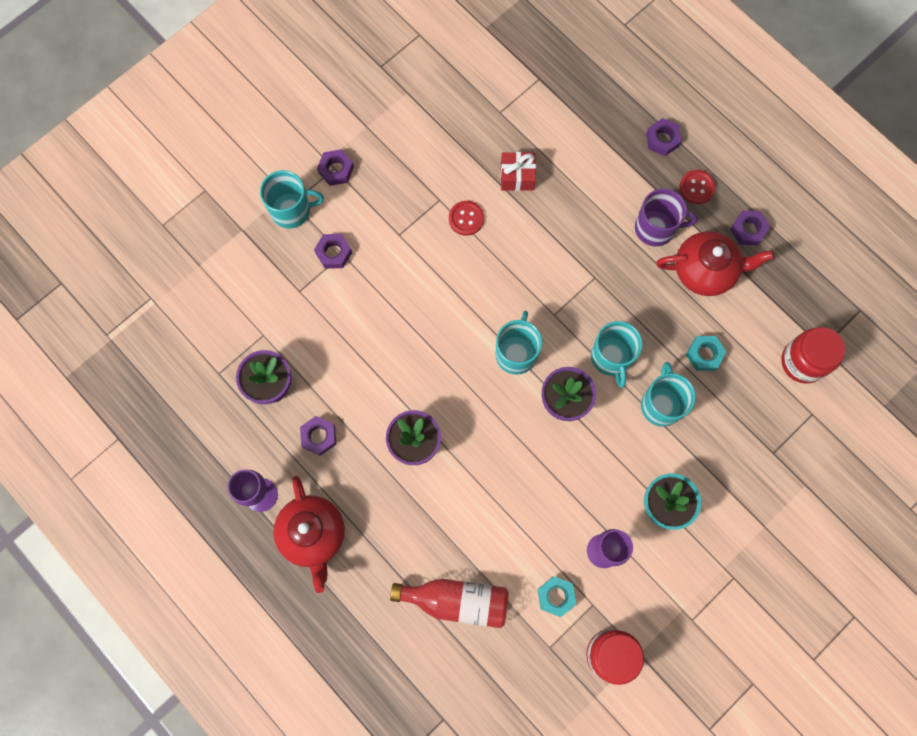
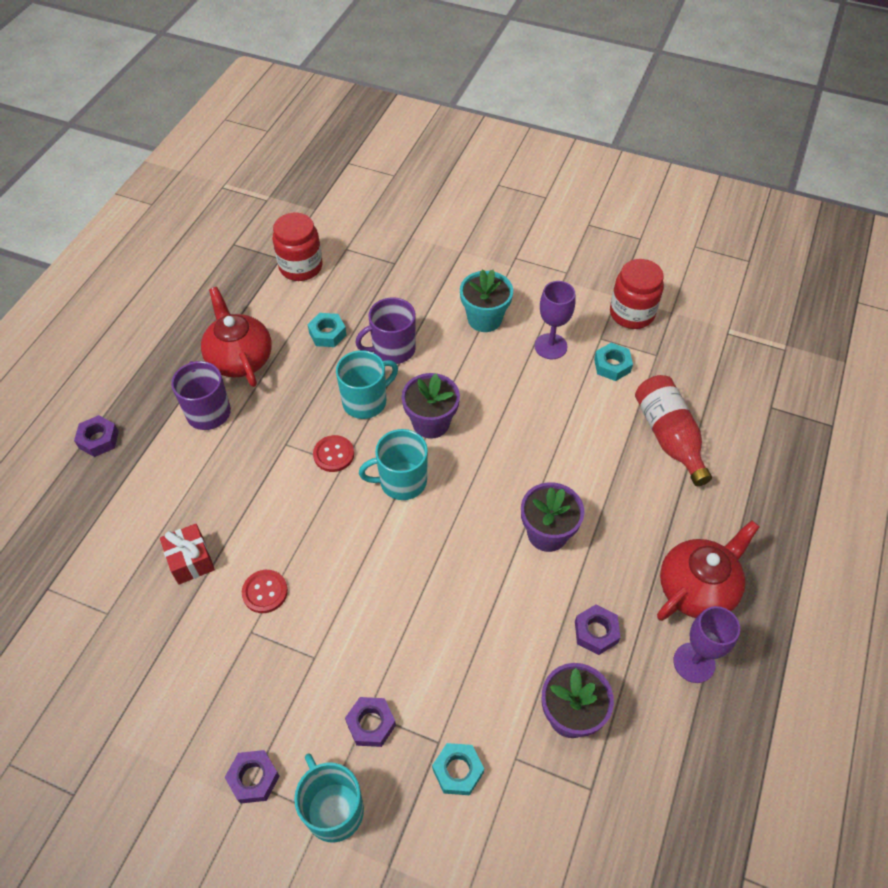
camera: 115 degrees left, 20 degrees down
(275, 294) = (457, 771): none -> turquoise nut
(661, 404) = (392, 349): turquoise mug -> purple mug
(697, 187) = (148, 393): red button -> red button (333, 454)
(748, 230) = (182, 340): purple nut -> none

